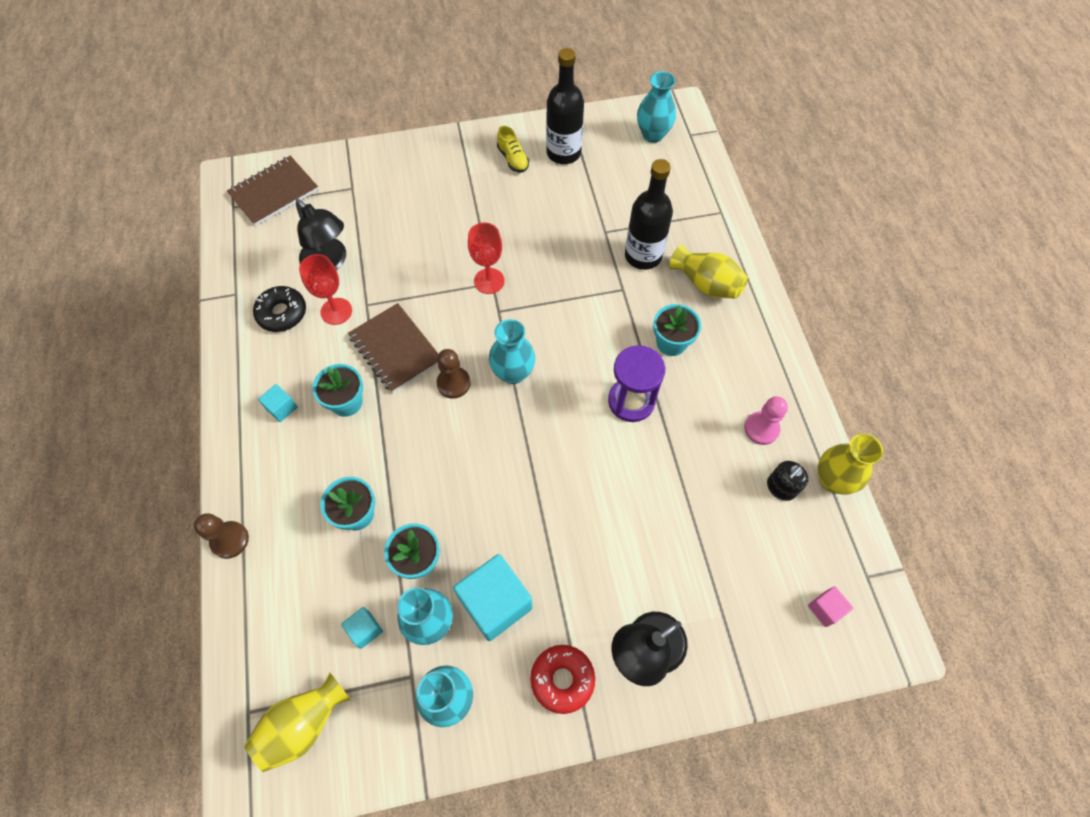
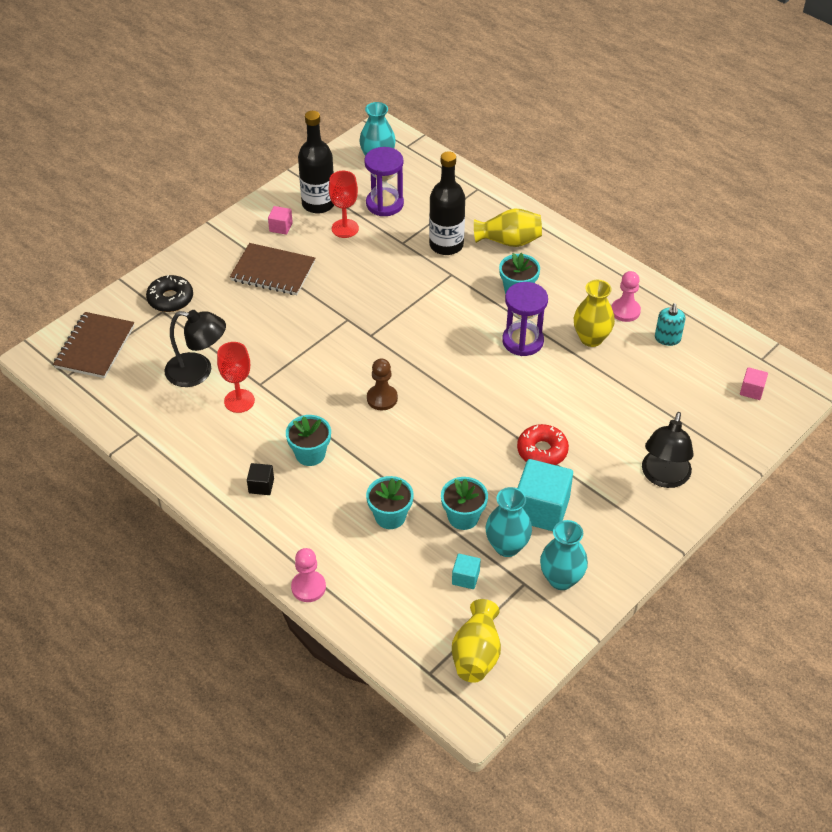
camera: 35 degrees left, 15 degrees down
(230, 540) = (308, 587): brown pawn -> pink pawn
(281, 408) = (261, 486): turquoise cube -> black cube
(282, 313) = (194, 425): black donut -> black donut (170, 299)
(395, 349) = (314, 400): brown notebook -> brown notebook (273, 271)
(489, 281) = (344, 319): red goblet -> red goblet (345, 228)
(513, 159) = (281, 227): yellow shoe -> pink cube
(513, 373) = (420, 368): turquoise vase -> none
(562, 679) = (625, 524): red donut -> red donut (542, 451)
(621, 183) = (384, 204): none -> purple hourglass
(780, 488) = (667, 339): black soap dispenser -> turquoise soap dispenser
(832, 480) = (695, 316): yellow vase -> yellow vase (591, 338)

